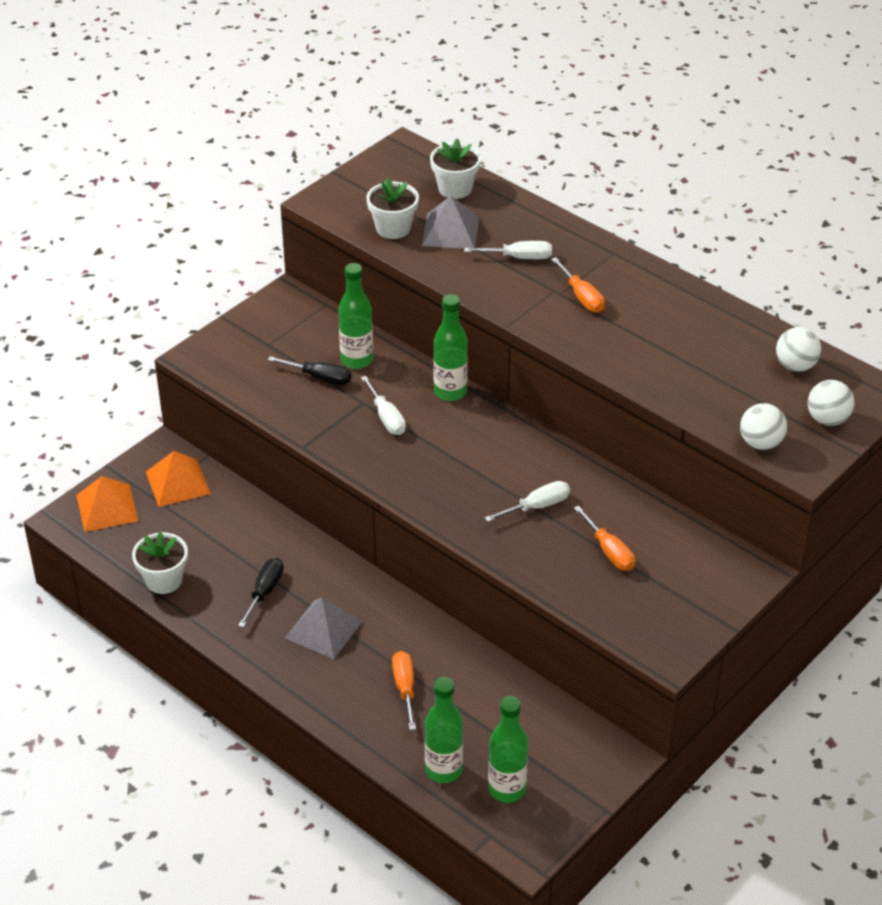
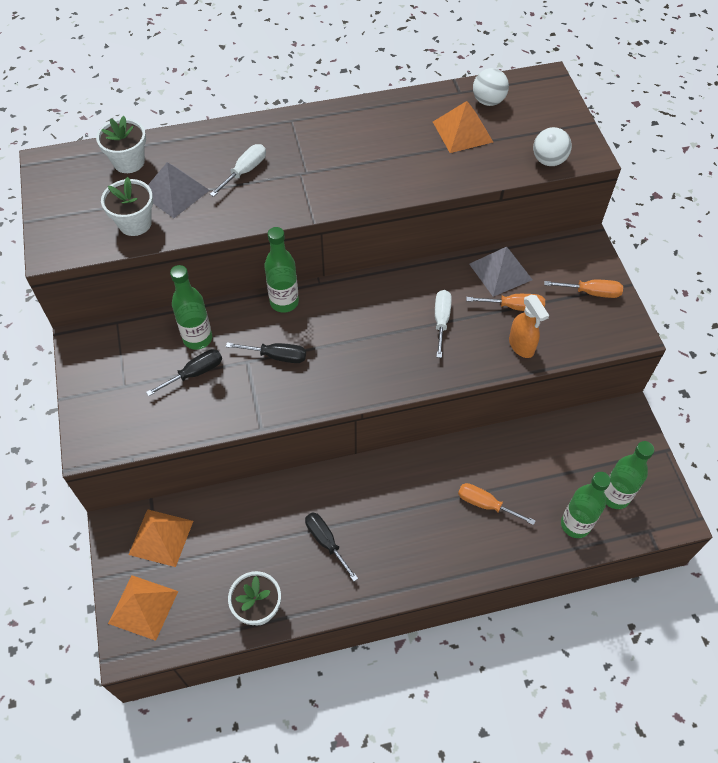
camera: 55 degrees left, 15 degrees up
(324, 629) = (393, 523): grey pyramid -> grey pyramid (500, 271)
(386, 418) = (276, 356): white screwdriver -> black screwdriver
(565, 578) = (521, 346): none -> orange spray bottle
(582, 297) = (321, 163): orange screwdriver -> orange screwdriver (591, 292)
(730, 367) = (462, 131): none -> orange pyramid
(827, 419) = (551, 117): white ball -> none

